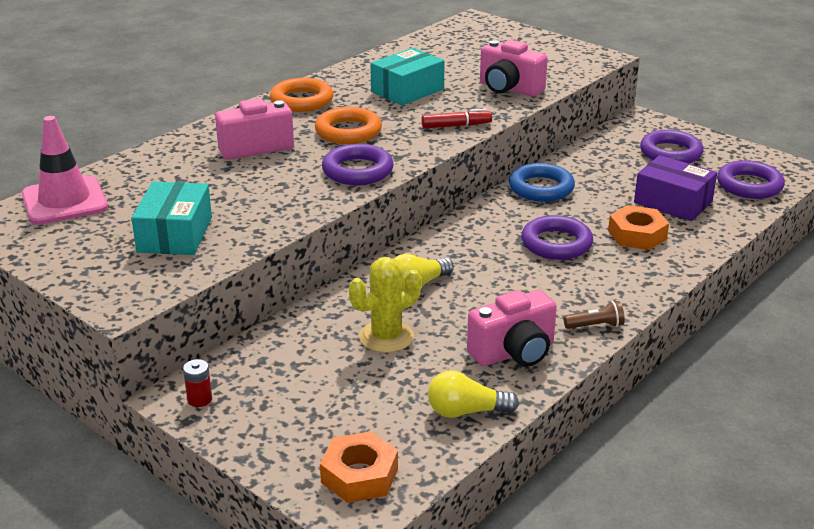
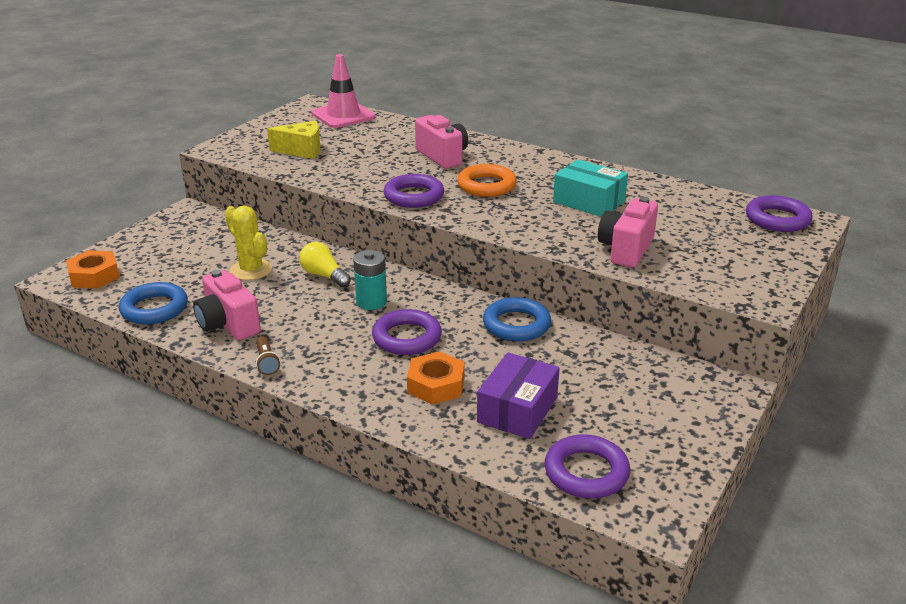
camera: 80 degrees right, 0 degrees up
(175, 235) = (302, 150): turquoise box -> yellow cheese
(199, 399) = (183, 217): red battery -> none
(301, 101) = (539, 162): orange ring -> none
(456, 126) = (520, 229): red marker -> none
(466, 411) = (154, 308): yellow light bulb -> blue ring
(483, 259) = (371, 302): none -> turquoise battery
(670, 153) = (646, 410): purple ring -> purple ring (777, 219)

